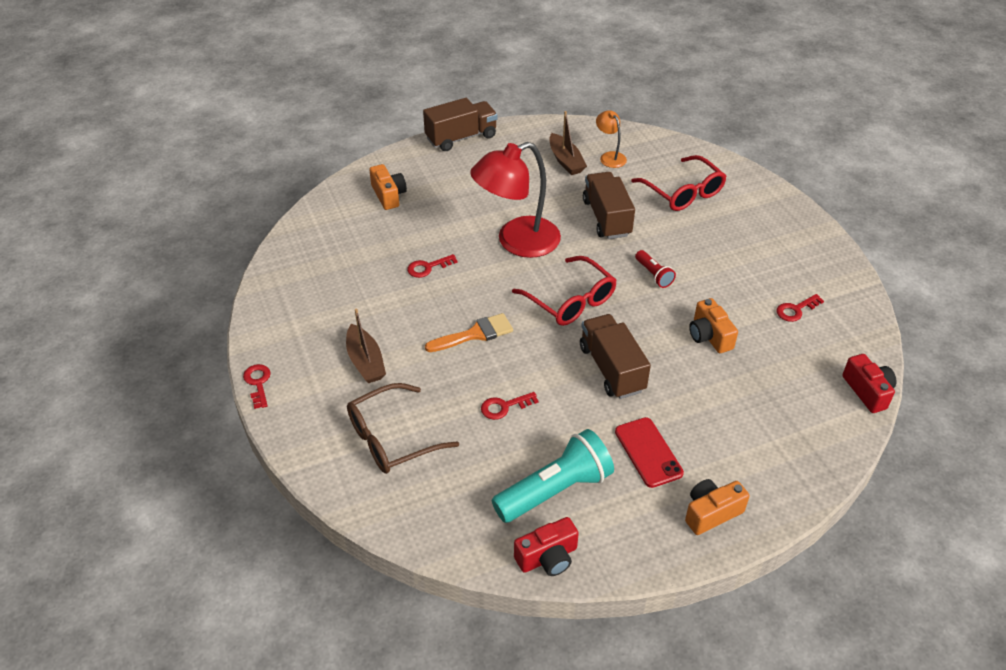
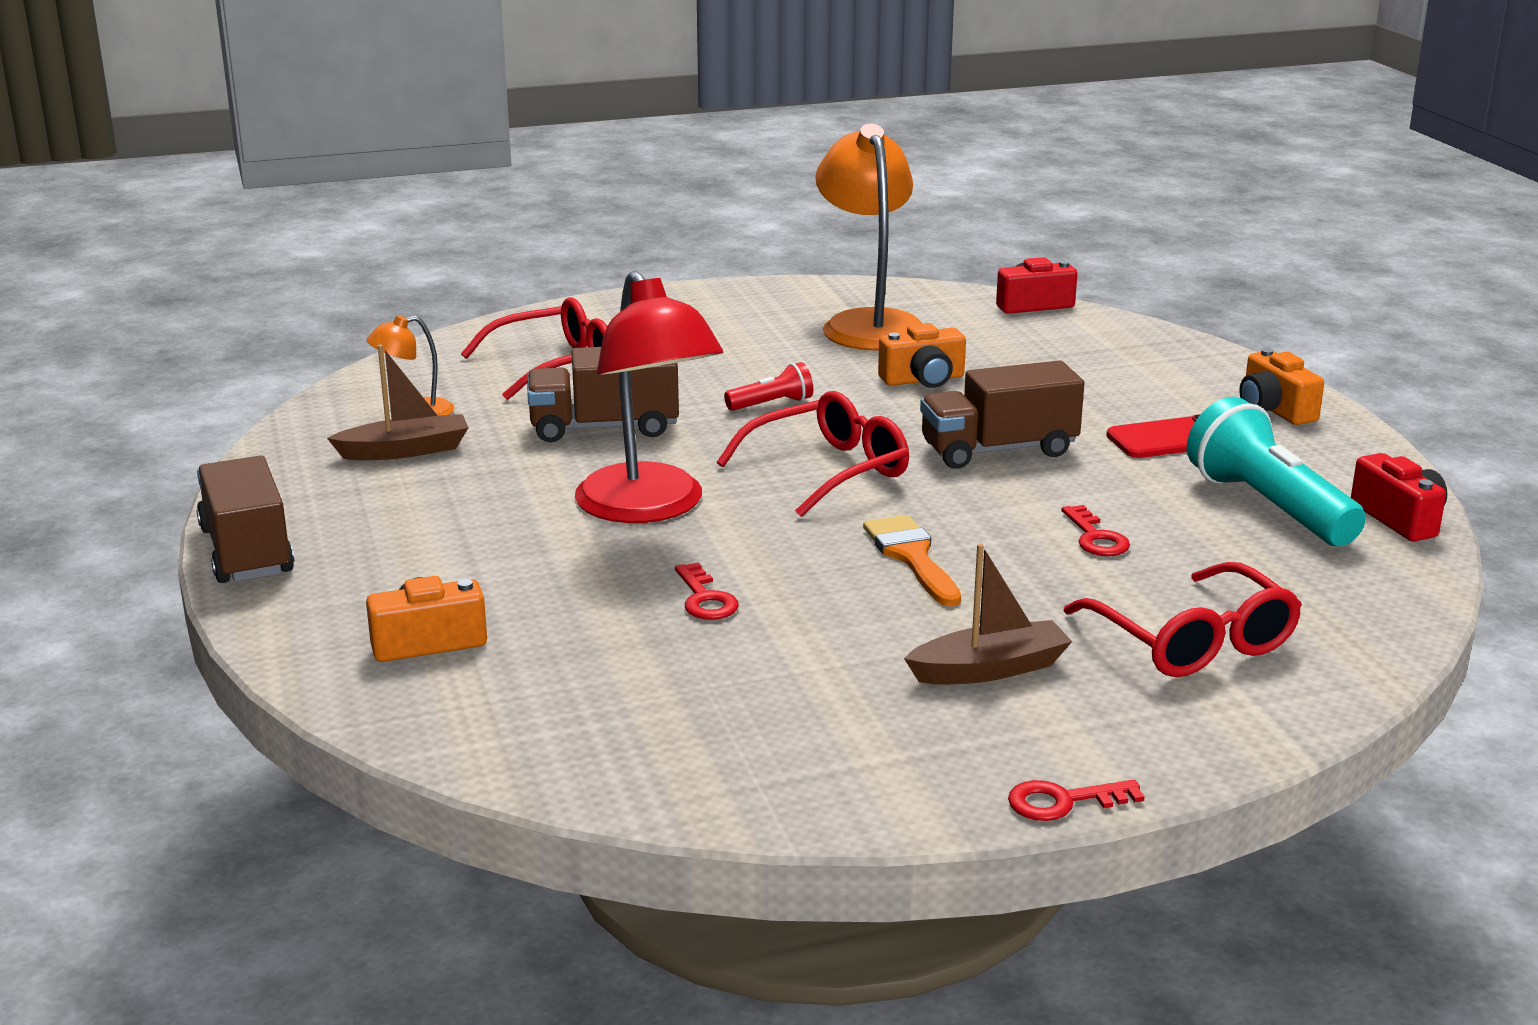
camera: 85 degrees left, 20 degrees down
(392, 438) = (1192, 642): brown glasses -> red glasses
(796, 310) = (869, 324): red key -> orange lamp

